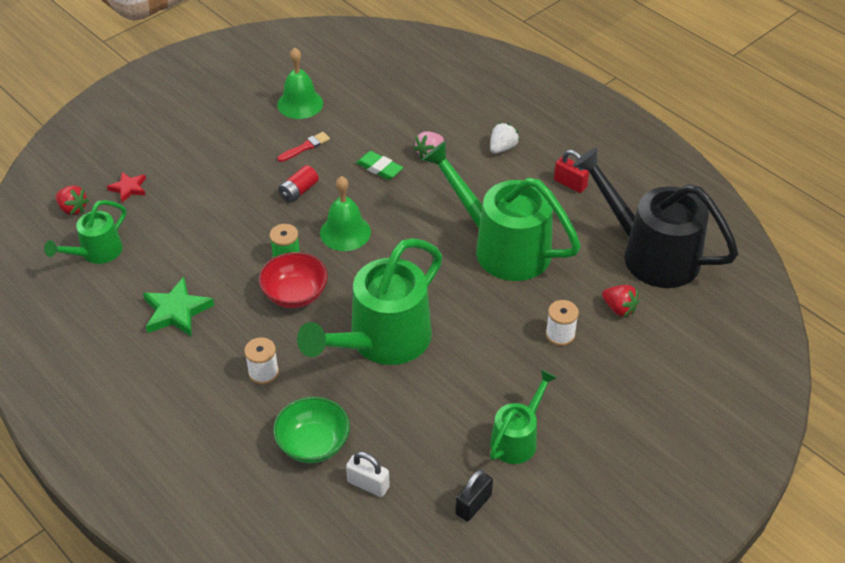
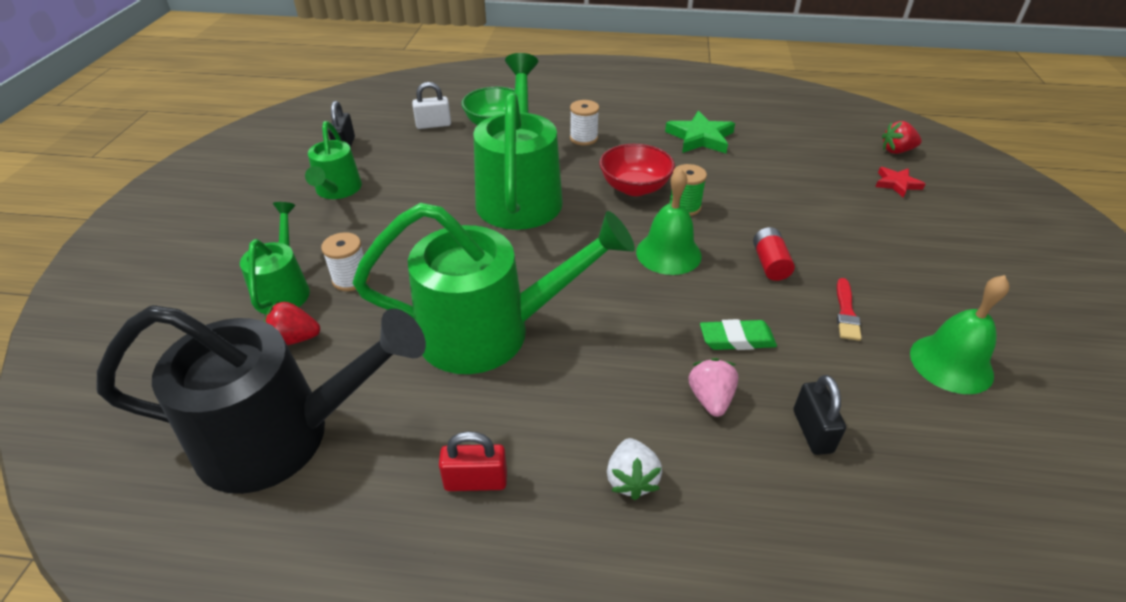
camera: 140 degrees right, 5 degrees down
(96, 253) = (819, 138): green watering can -> green watering can (284, 289)
(404, 119) = (812, 431): none -> black padlock

